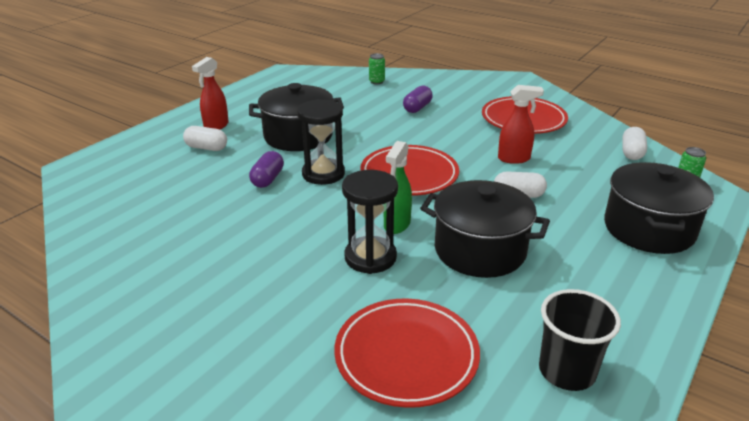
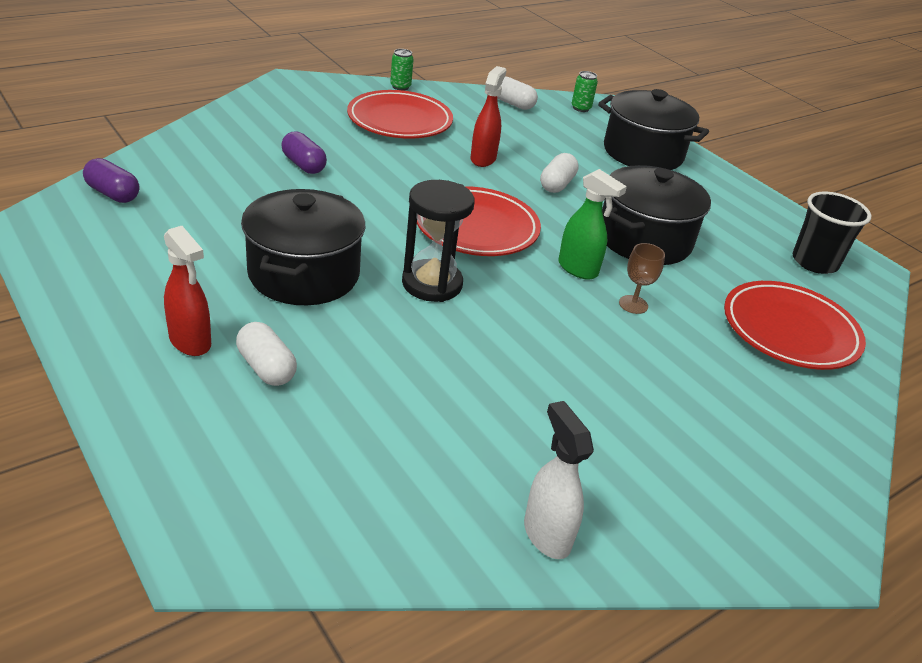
camera: 75 degrees left, 5 degrees up
(100, 257) = (546, 534): none -> white spray bottle
(206, 148) = (266, 368): white capsule -> white capsule turned 75 degrees counterclockwise
(268, 179) = (415, 331): purple capsule -> purple capsule (113, 194)
(370, 257) = (633, 304): black hourglass -> brown goblet
(376, 82) = (183, 163): green can -> green can (400, 87)

